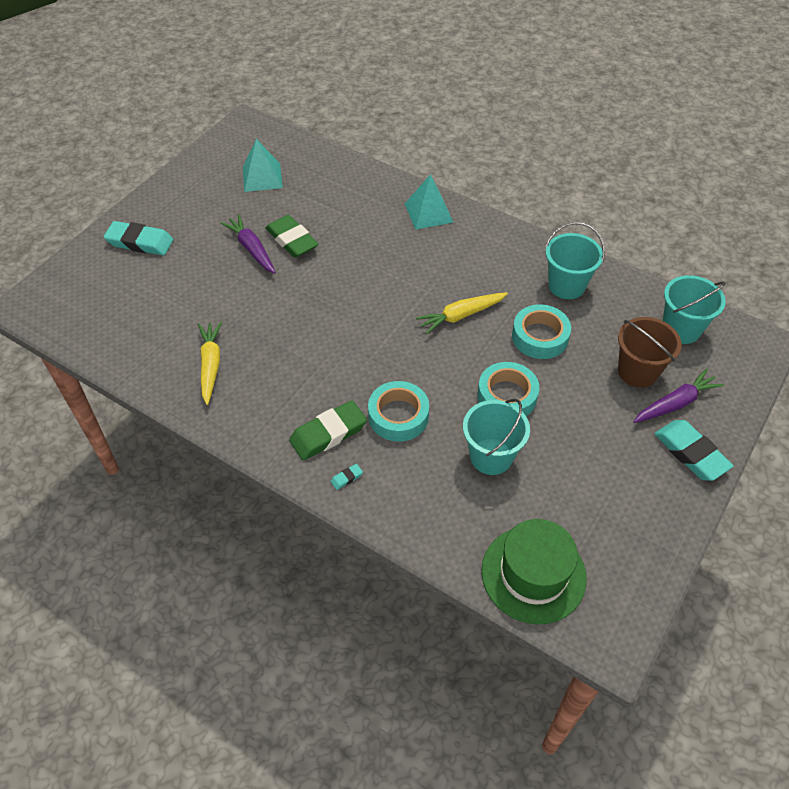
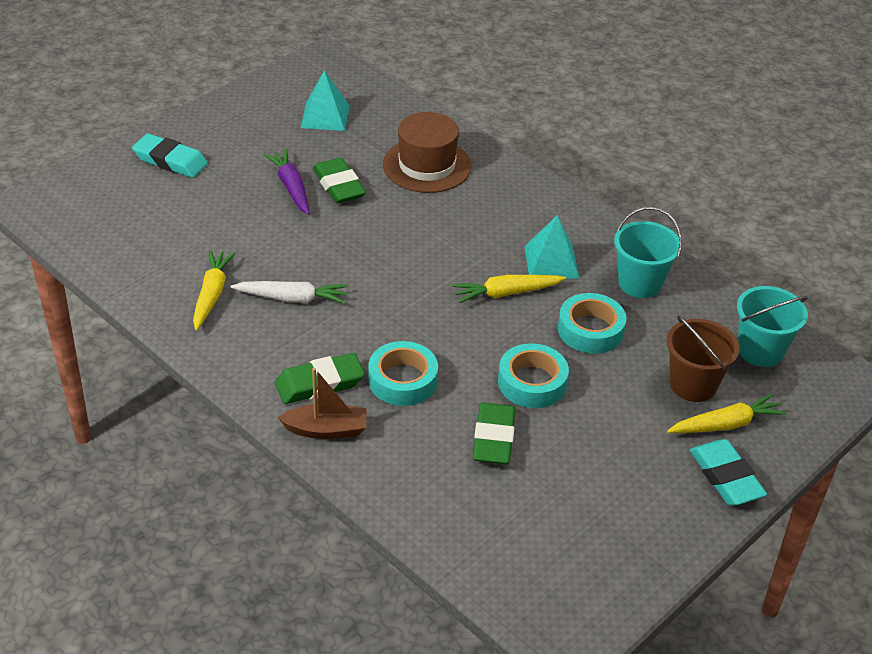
camera: 10 degrees right, 10 degrees down
(282, 355) = (292, 298): none -> white carrot
(346, 478) = (326, 430): turquoise eraser -> brown boat
(360, 208) = (427, 165): none -> brown hat
(428, 212) = (504, 182): turquoise pyramid -> turquoise pyramid (551, 262)
(491, 456) = (494, 438): turquoise bucket -> green eraser
(533, 574) = (503, 560): green hat -> none
(675, 403) = (726, 424): purple carrot -> yellow carrot

